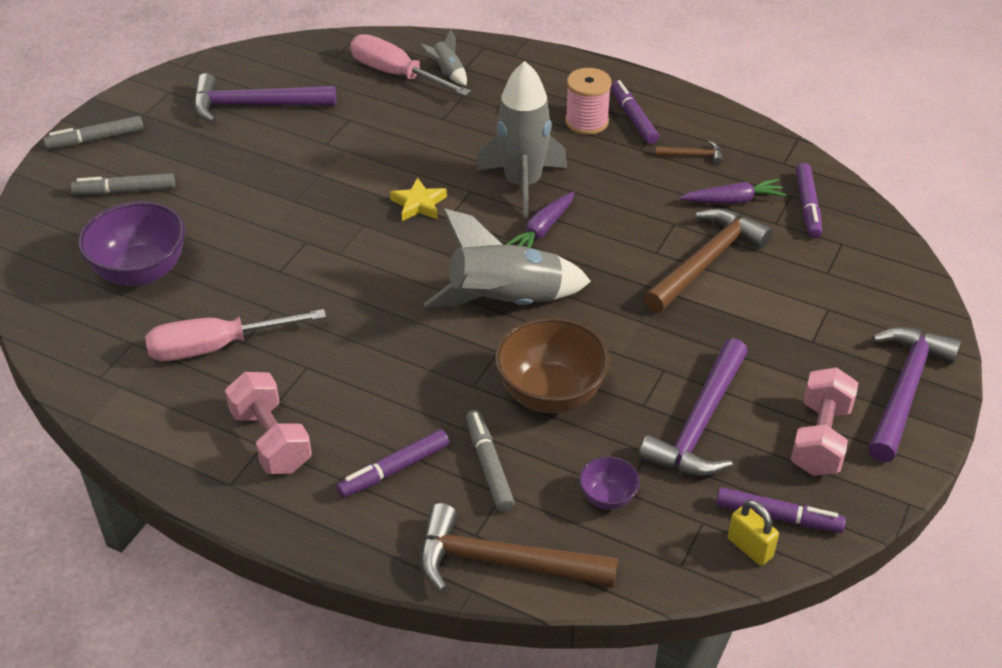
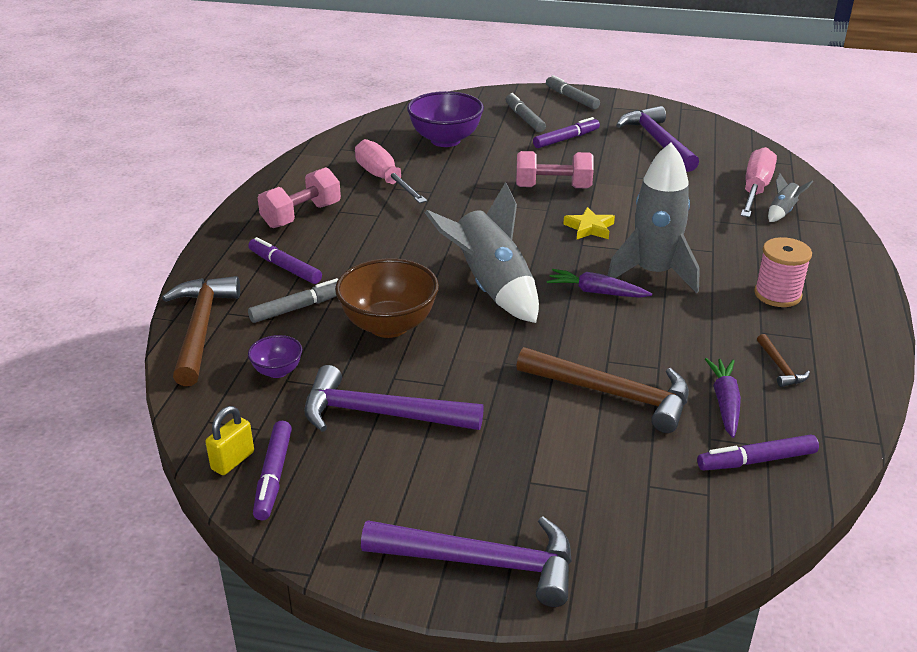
camera: 75 degrees right, 10 degrees down
(633, 118) = (809, 321): purple marker -> purple marker (565, 139)
(733, 200) = (724, 403): purple carrot -> purple carrot turned 150 degrees counterclockwise
(820, 439) = (385, 498): pink dumbbell -> pink dumbbell (553, 187)

